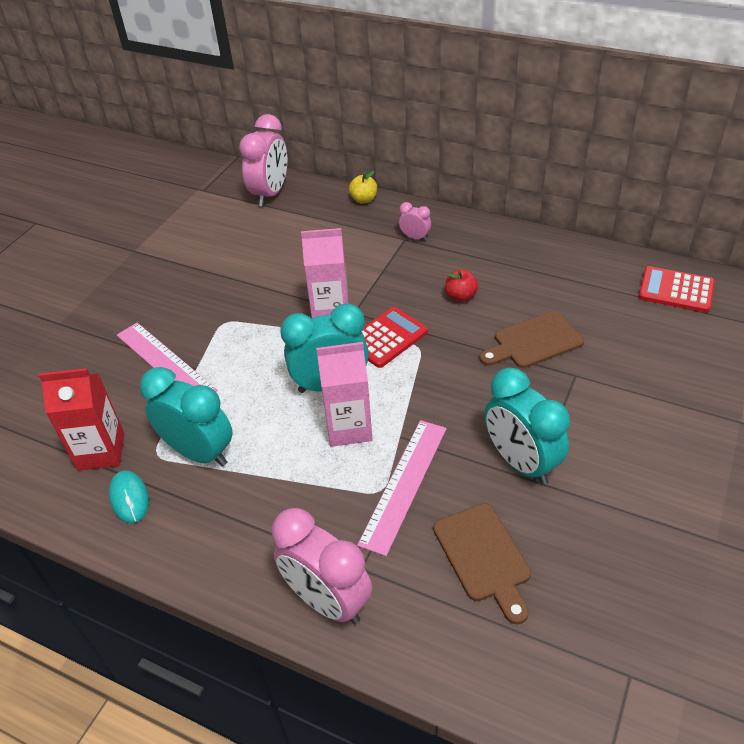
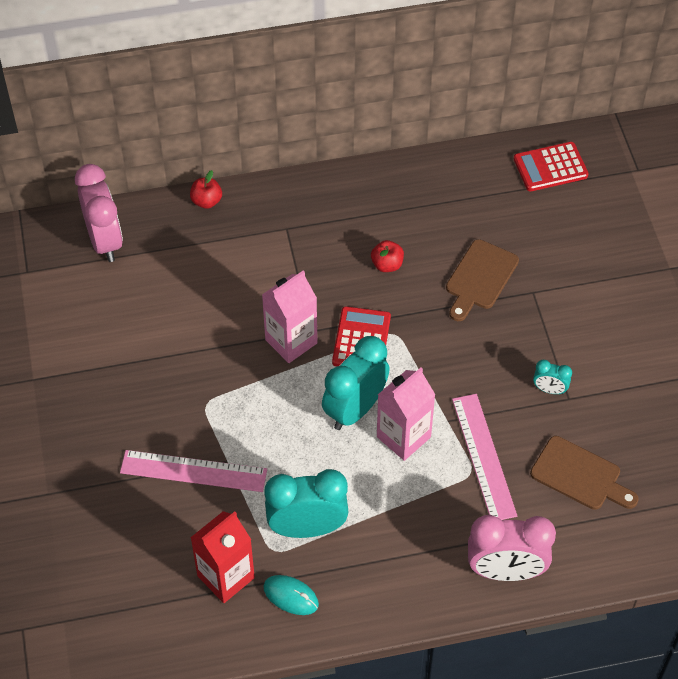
camera: 40 degrees left, 10 degrees up
(364, 199) = (206, 201): yellow apple -> red apple
(415, 237) = (294, 222): pink clock -> none
(520, 462) = (549, 390): turquoise clock -> turquoise clock, size x0.48

